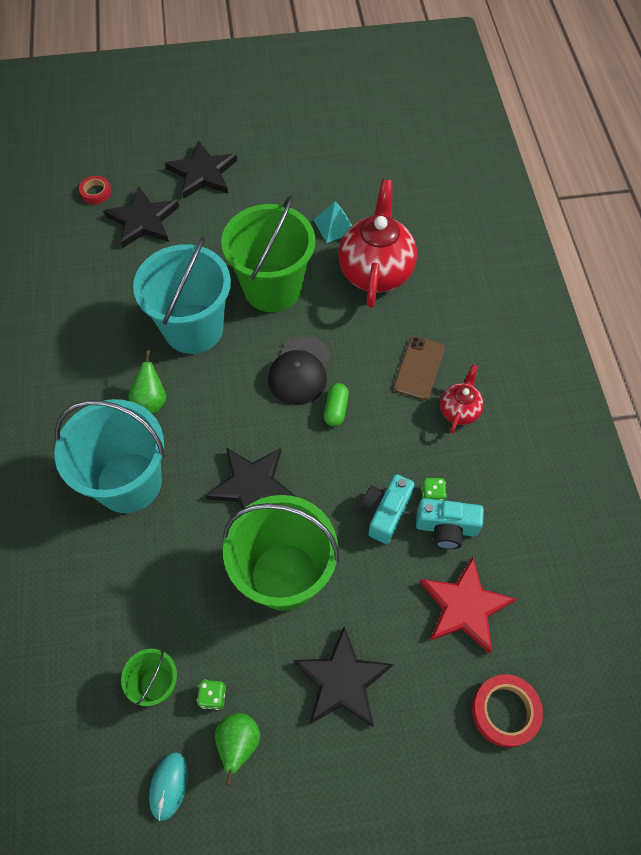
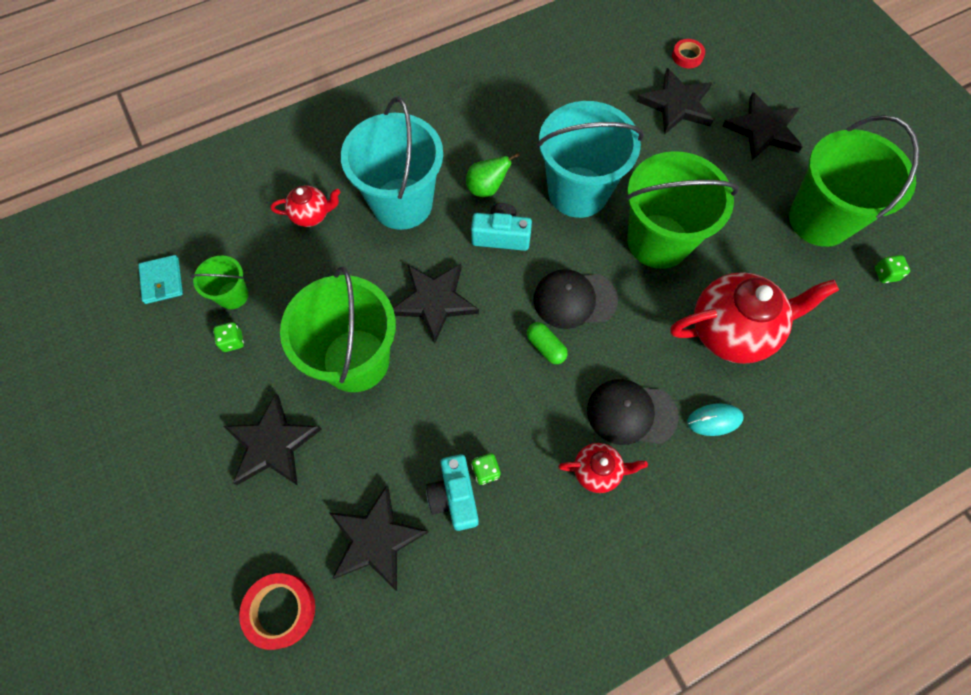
camera: 70 degrees right, 5 degrees up
(98, 575) = (312, 215): none -> red teapot
(102, 763) = (162, 281): none -> turquoise wallet
(169, 786) = (154, 335): turquoise mouse -> turquoise mouse (714, 420)
(238, 743) = (198, 376): green pear -> none
(305, 174) = (820, 220): none -> green bucket
(334, 226) = (769, 271): turquoise pyramid -> none
(336, 409) = (545, 347): green capsule -> green capsule turned 60 degrees clockwise
(369, 157) = (885, 274): none -> green dice
(385, 513) = (450, 430): turquoise camera -> turquoise camera (501, 236)
(419, 368) = (631, 413): brown phone -> black cap
(464, 606) = (376, 539): red star -> black star

